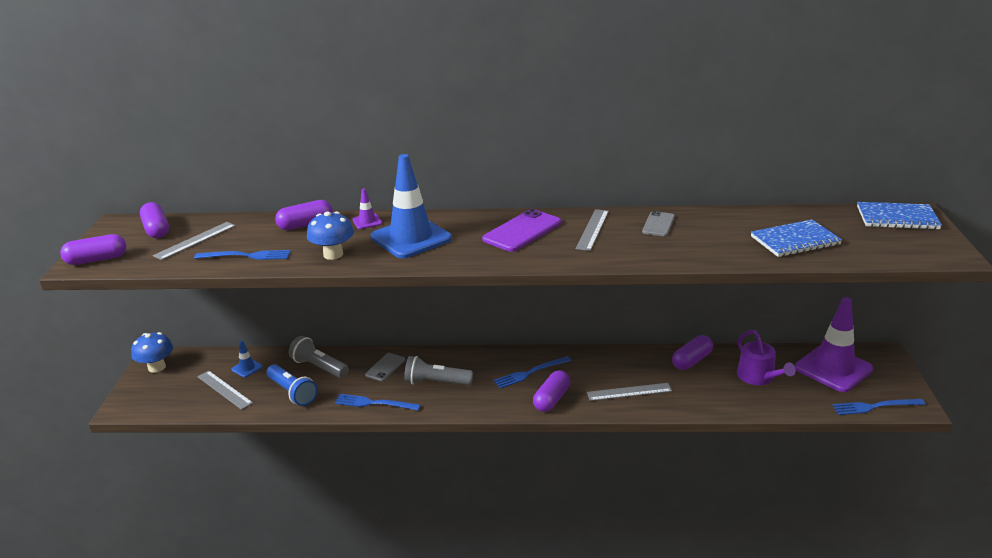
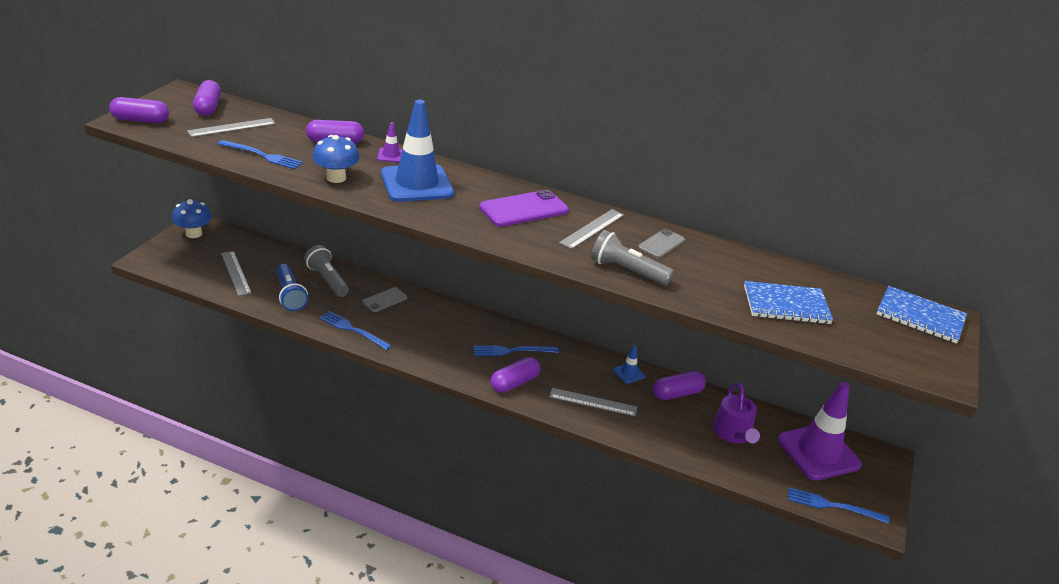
camera: 15 degrees right, 5 degrees up
(247, 368) = (266, 260): blue traffic cone -> blue traffic cone (629, 373)
(436, 382) = (420, 330): grey flashlight -> grey flashlight (626, 271)

